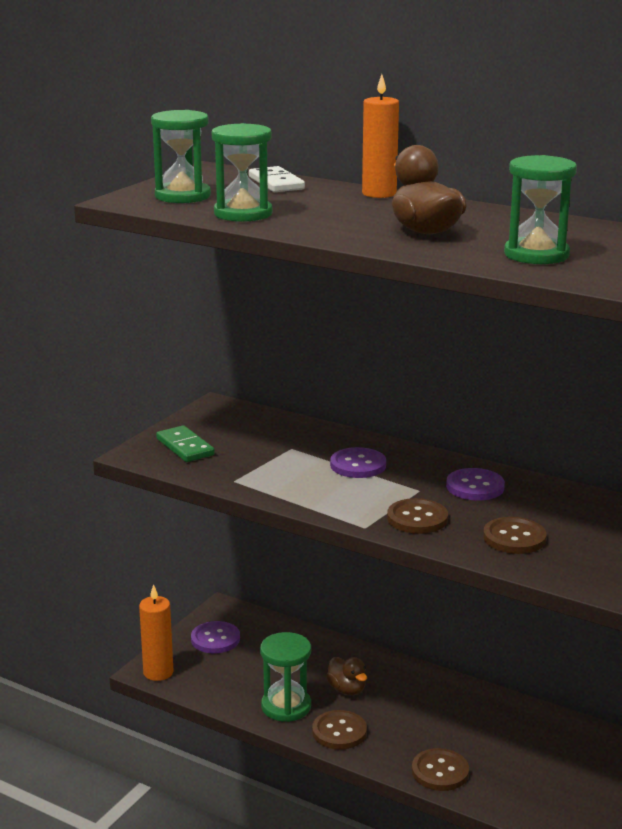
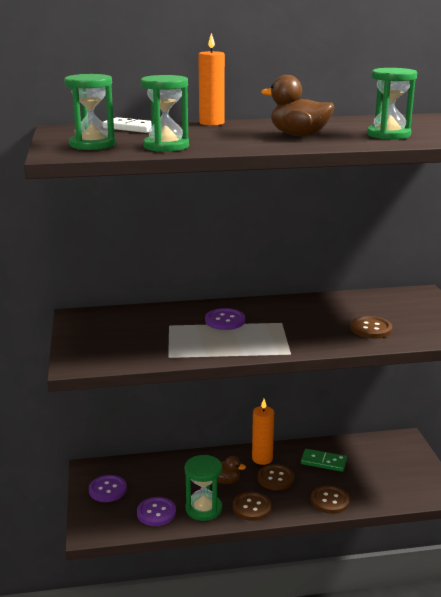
camera: 40 degrees left, 0 degrees up
(158, 672) = (97, 530): orange candle -> orange candle (262, 458)
(185, 447) = (100, 348): green domino -> green domino (323, 462)
(417, 518) = (308, 338): brown button -> brown button (275, 478)
(475, 487) = (305, 310): purple button -> purple button (156, 513)

